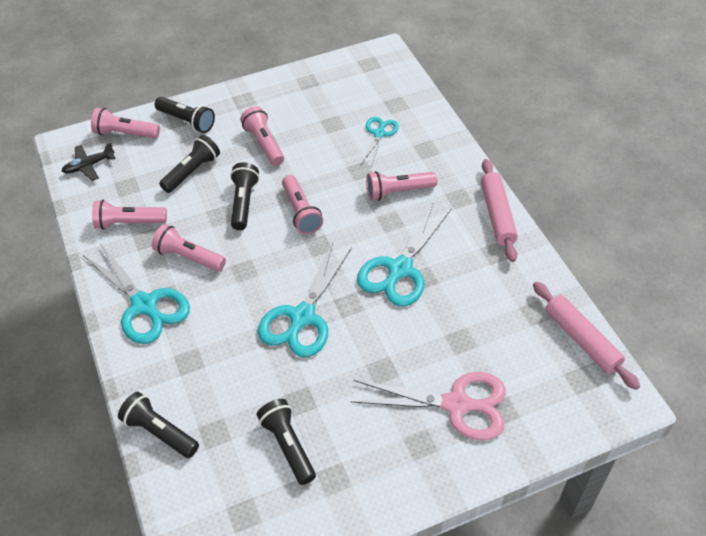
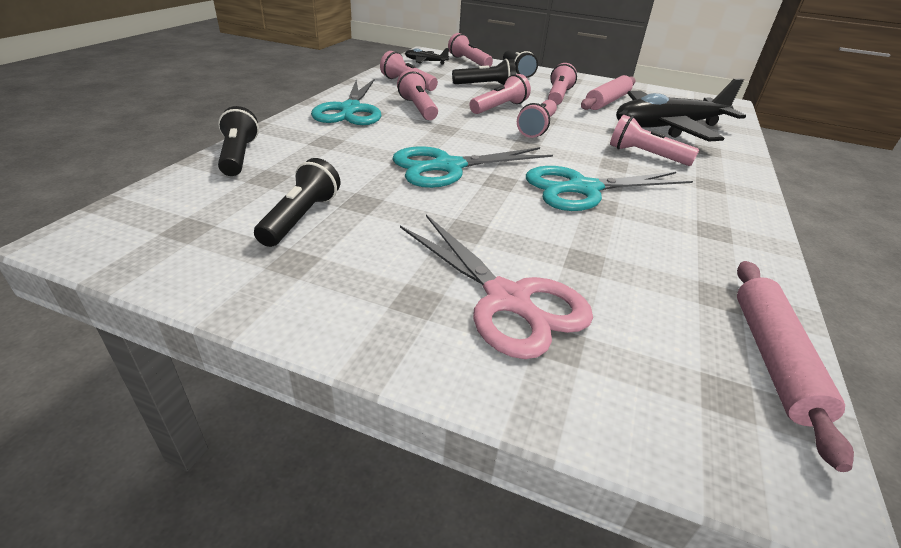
camera: 40 degrees right, 15 degrees down
(243, 203) = (499, 107): black flashlight -> pink flashlight
(379, 134) = (668, 127): turquoise scissors -> black plane
(497, 215) = (748, 211): pink rolling pin -> pink rolling pin (607, 101)

